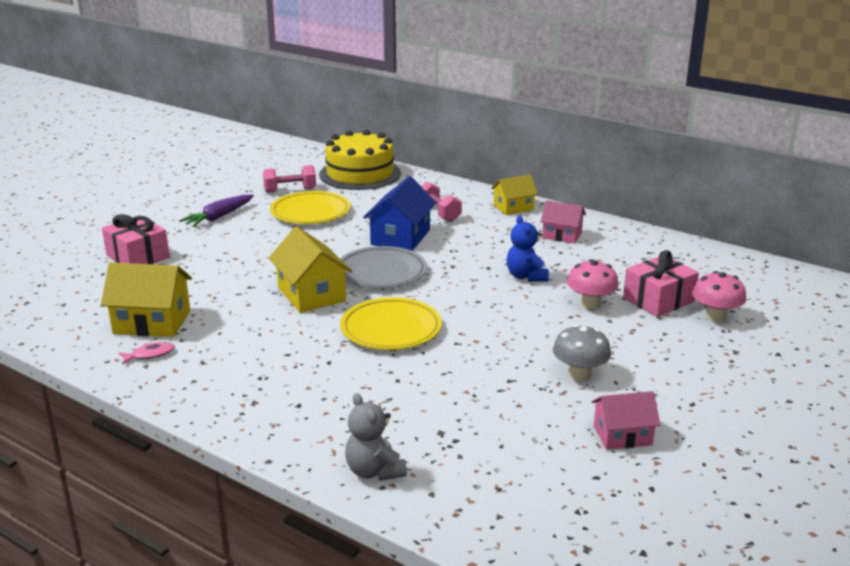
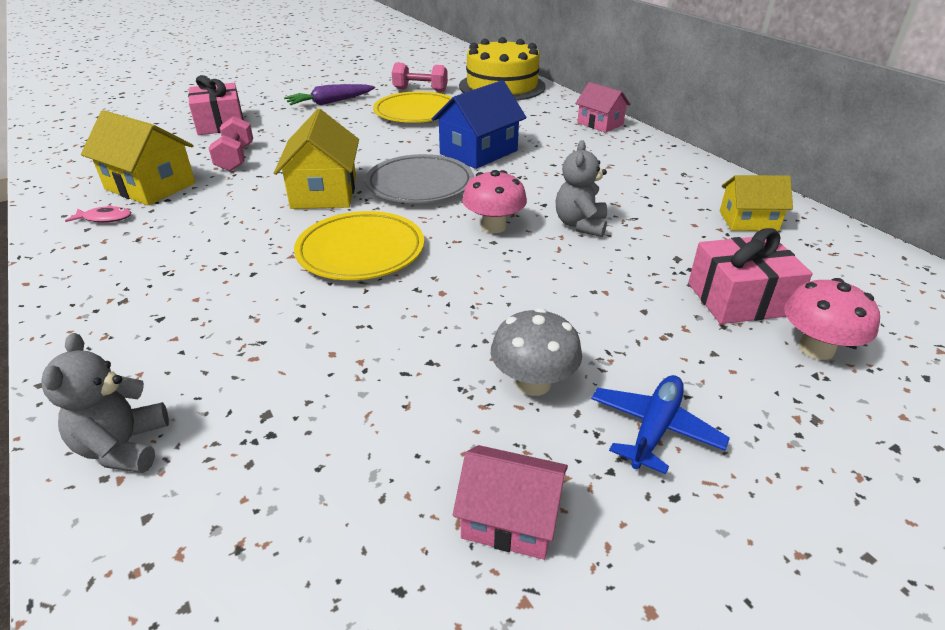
camera: 25 degrees right, 10 degrees up
(438, 213) = (544, 135): pink dumbbell -> pink dumbbell (235, 158)
(513, 207) = (635, 144): yellow house -> yellow house (748, 221)
(526, 276) = (580, 225): blue teddy bear -> grey teddy bear
(562, 235) = (668, 185): pink house -> pink house (600, 124)
(590, 304) = (635, 281): pink mushroom -> pink mushroom (493, 226)
(661, 378) = (654, 429): none -> blue plane

